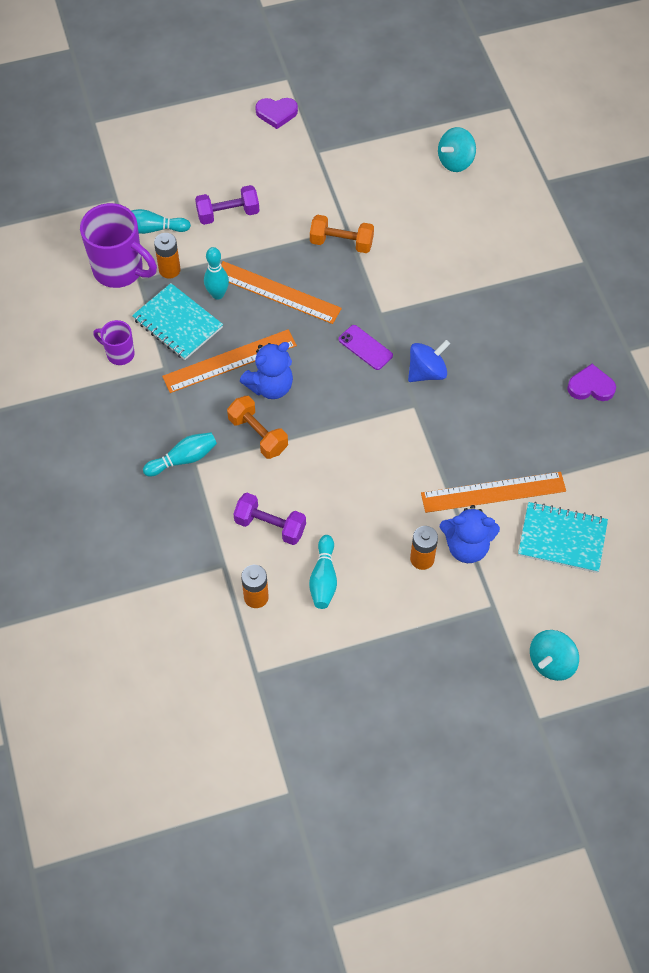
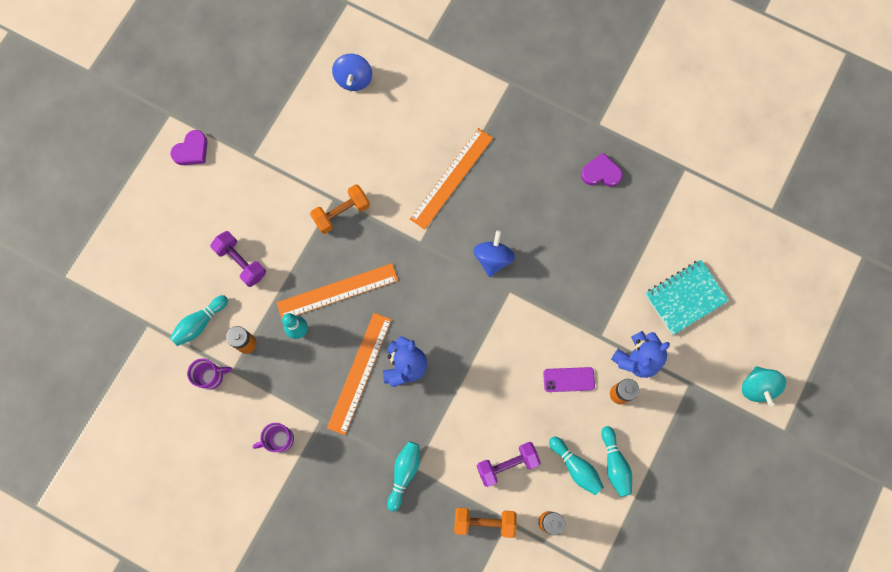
camera: 45 degrees left, 15 degrees up
(120, 270) = (212, 376): purple mug -> purple mug, size x0.53
(177, 323) = (295, 379): turquoise notebook -> none
(228, 214) = (241, 262): purple dumbbell -> purple dumbbell turned 75 degrees counterclockwise
(258, 434) = (433, 408): orange dumbbell -> orange dumbbell (484, 522)
(359, 606) = (615, 464): none -> turquoise bowling pin
(365, 347) = (437, 278): purple phone -> purple phone (569, 379)
(455, 161) = (353, 79): turquoise spinning top -> blue spinning top
(493, 492) = (616, 305): orange ruler -> orange ruler (451, 178)
(590, 386) = (601, 173): purple heart -> purple heart turned 45 degrees clockwise

